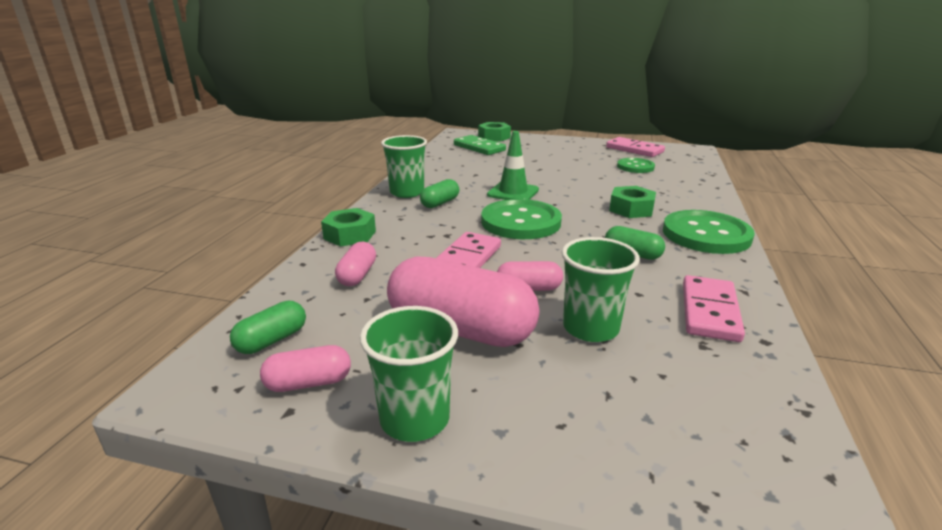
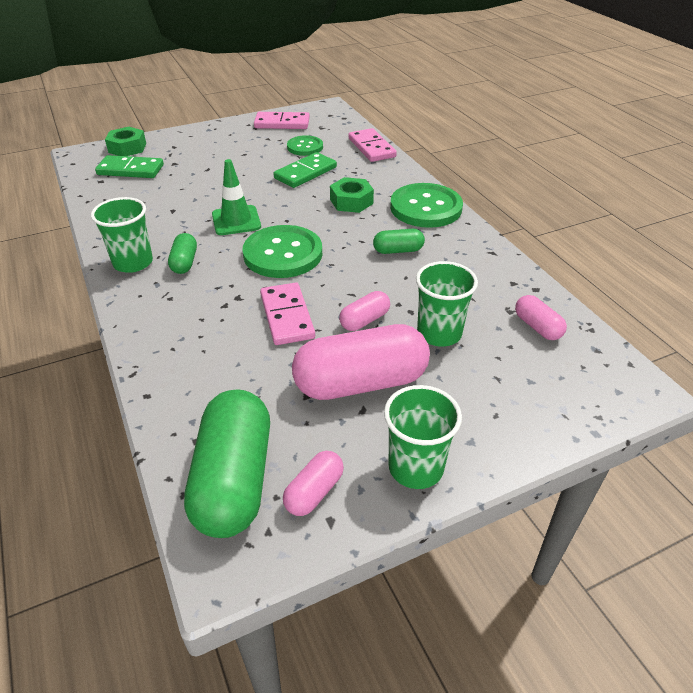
camera: 40 degrees left, 15 degrees up
(272, 340) = (234, 480): green capsule -> green capsule, size x2.09
(350, 235) = (147, 341): green nut -> none
(357, 275) = (217, 380): pink capsule -> pink capsule (537, 327)
(613, 181) = (305, 173): none -> green domino
(710, 311) = (490, 280): pink domino -> pink domino (371, 148)

